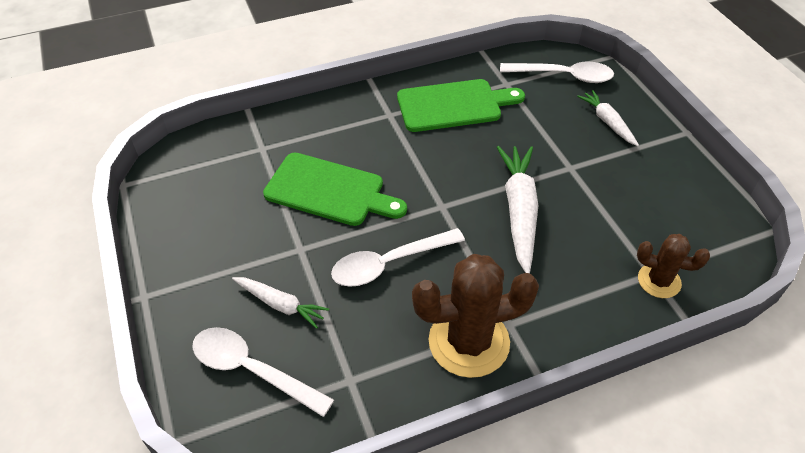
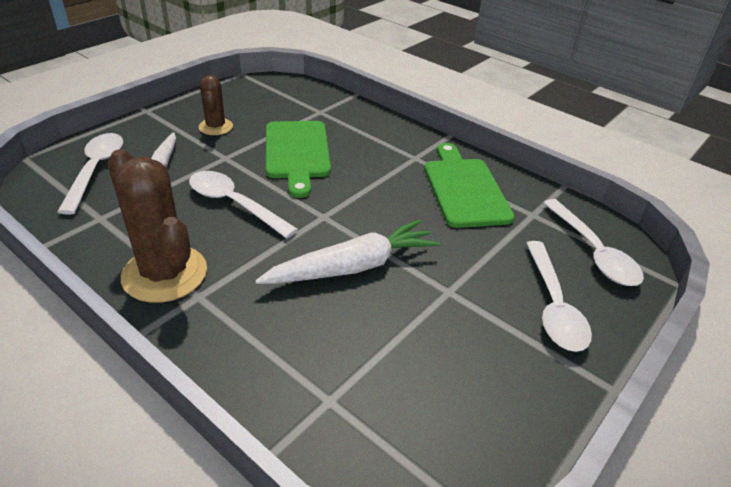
camera: 60 degrees right, 10 degrees down
(454, 105) = (464, 189): green cutting board -> green cutting board turned 150 degrees counterclockwise
(607, 122) = (553, 306): white carrot -> white spoon
(659, 281) = (321, 410): brown cactus -> brown cactus (216, 127)

